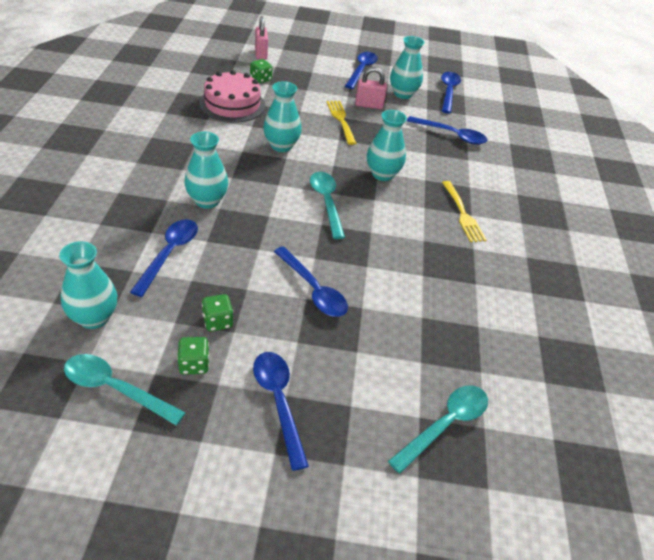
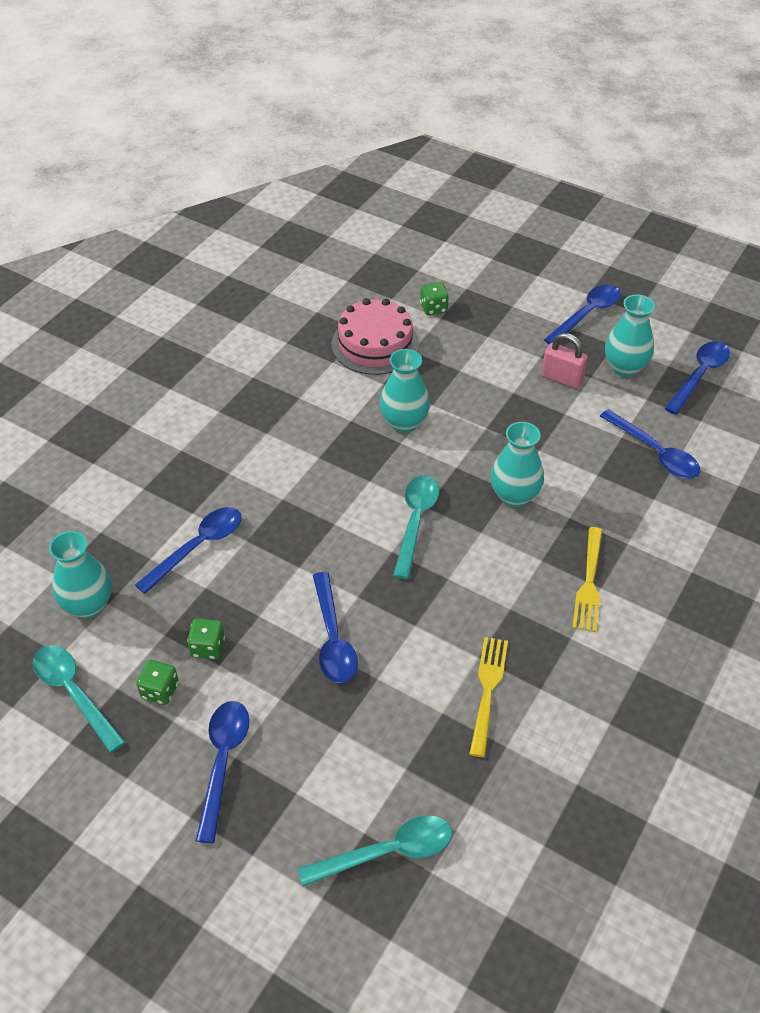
camera: 30 degrees right, 5 degrees up
(207, 201) = (273, 485): turquoise vase -> none
(261, 54) = (456, 264): pink padlock -> none
(341, 120) = (507, 397): yellow fork -> yellow fork (488, 691)

